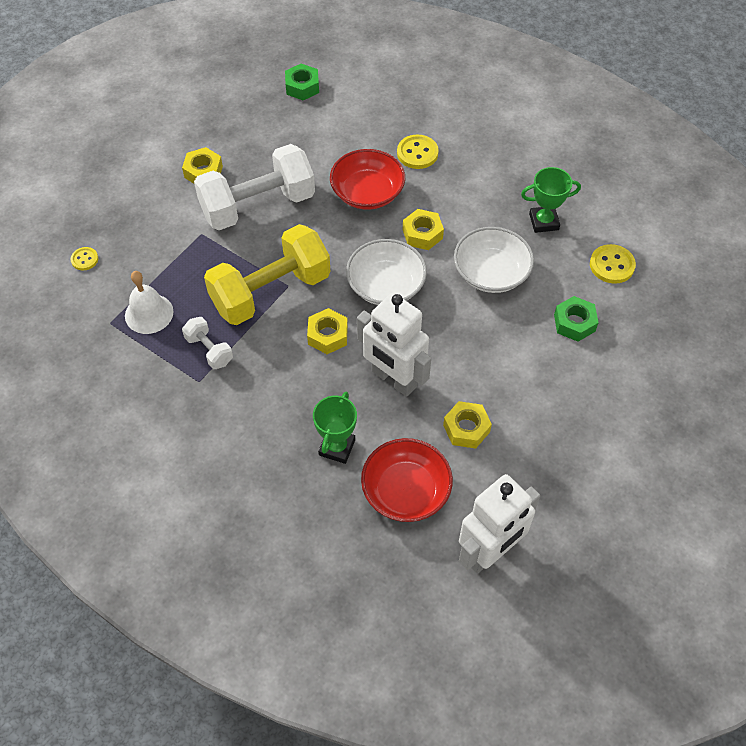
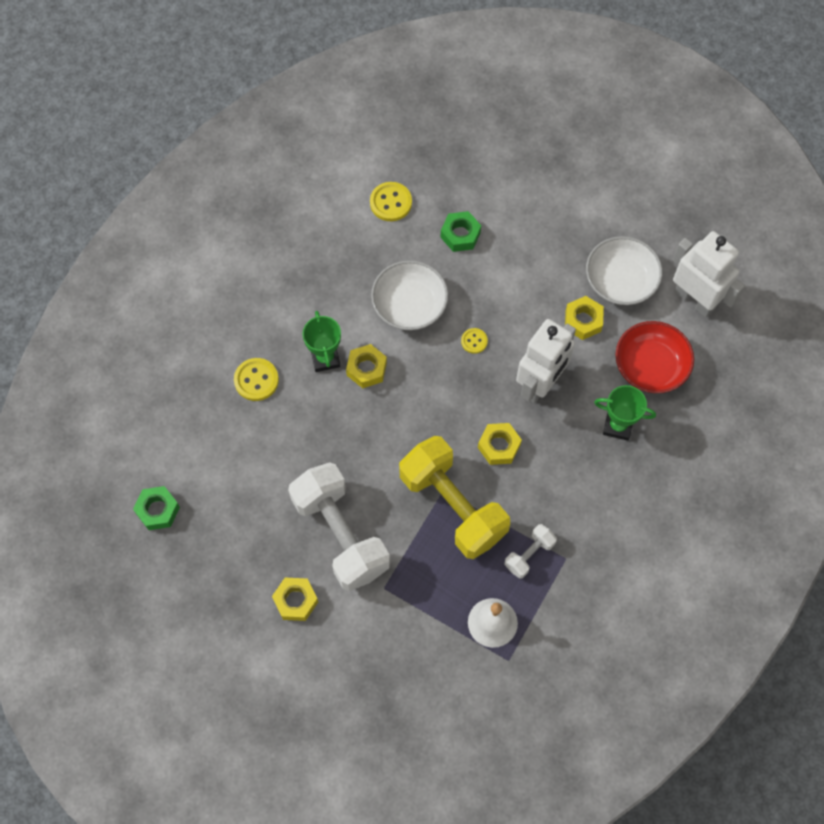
camera: 95 degrees left, 10 degrees up
(84, 259) = (430, 706): yellow button -> yellow button (474, 341)
(367, 193) = (315, 425): red bowl -> none
(386, 285) = (434, 398): white bowl -> white bowl (620, 281)
(544, 222) = (342, 259): green trophy -> green trophy (325, 358)

